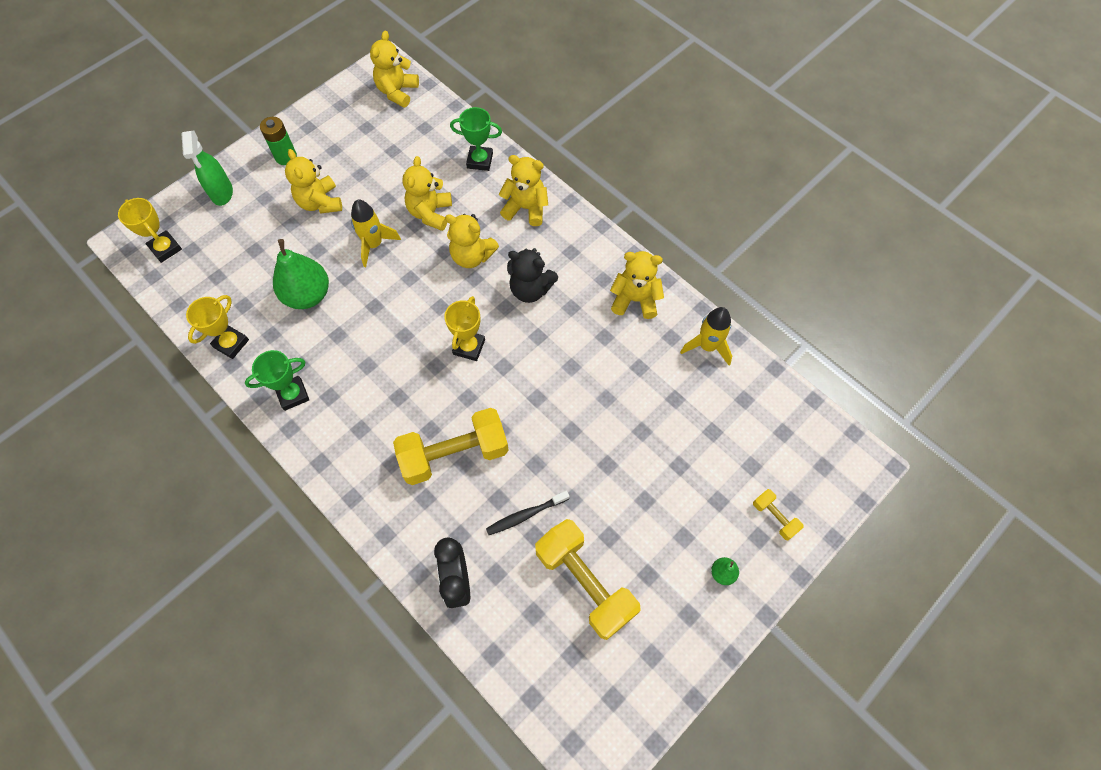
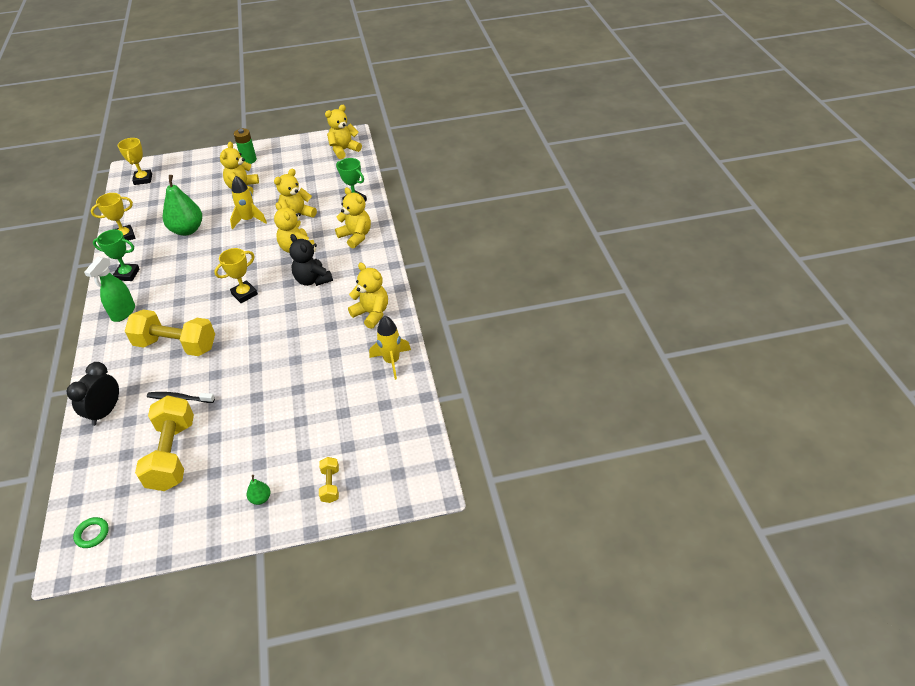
camera: 35 degrees right, 20 degrees down
(222, 193) = (198, 165): green spray bottle -> green spray bottle (123, 313)
(591, 720) = (92, 534): none -> green ring

